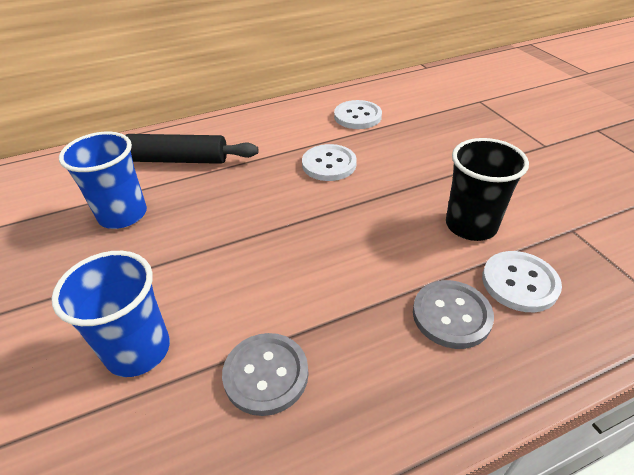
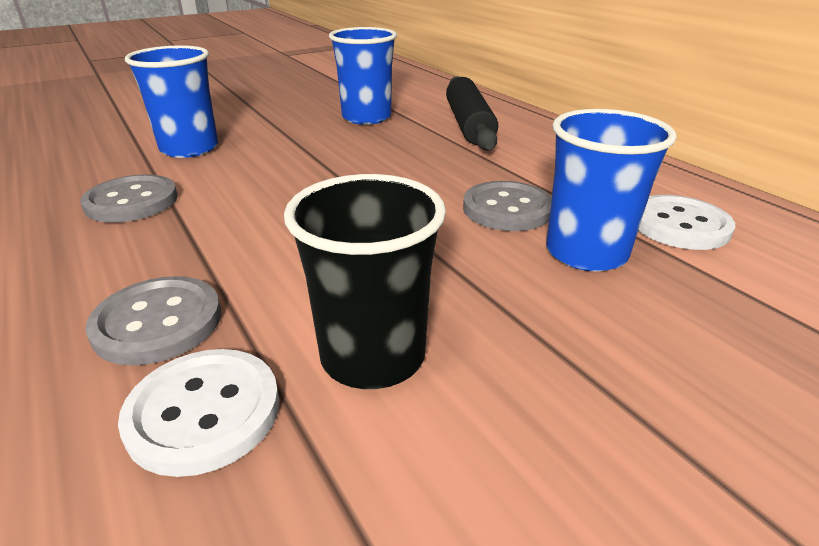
camera: 80 degrees right, 10 degrees down
(329, 164) = (507, 209): white button -> grey button
(381, 148) = (586, 252): none -> blue cup

